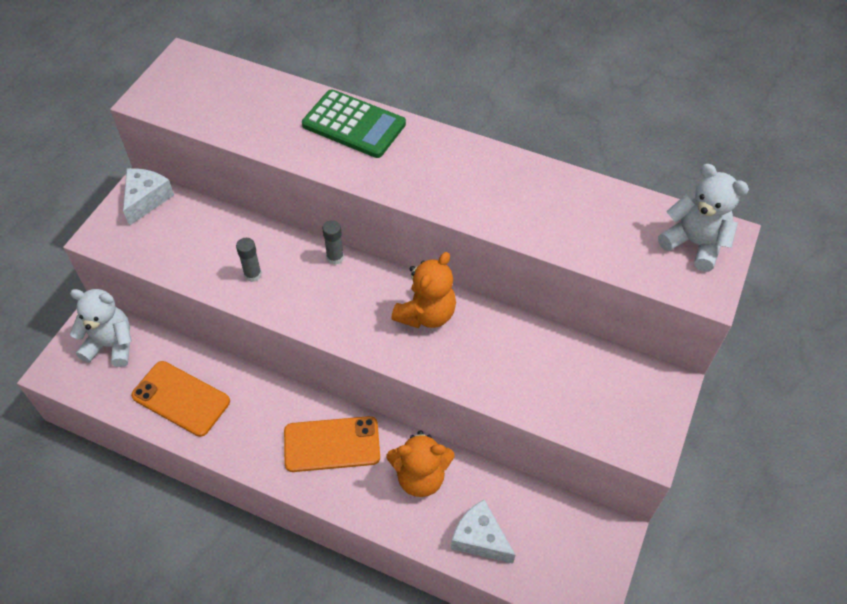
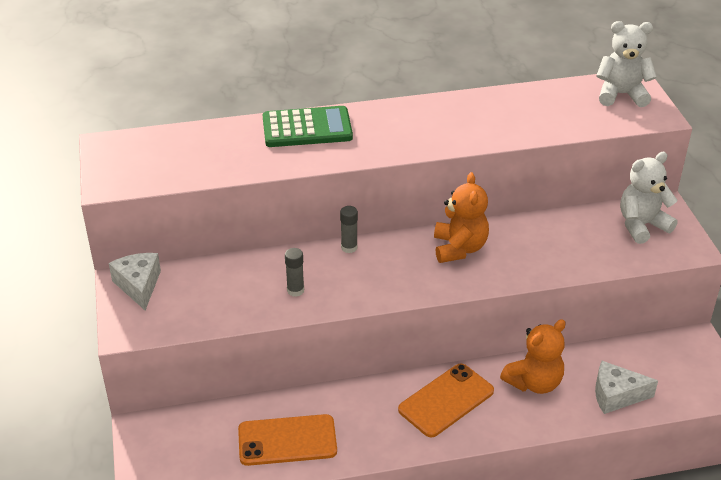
camera: 35 degrees left, 15 degrees down
(111, 345) = (179, 438): white teddy bear -> white teddy bear (642, 225)

